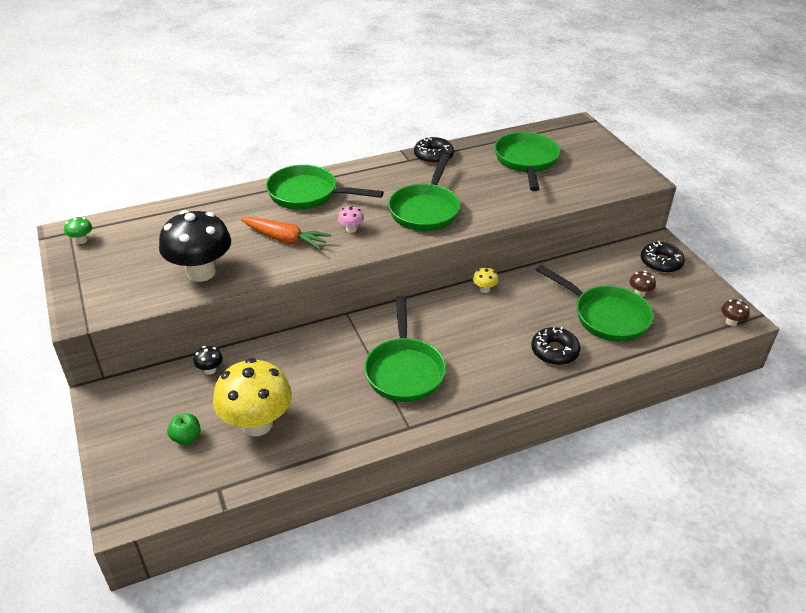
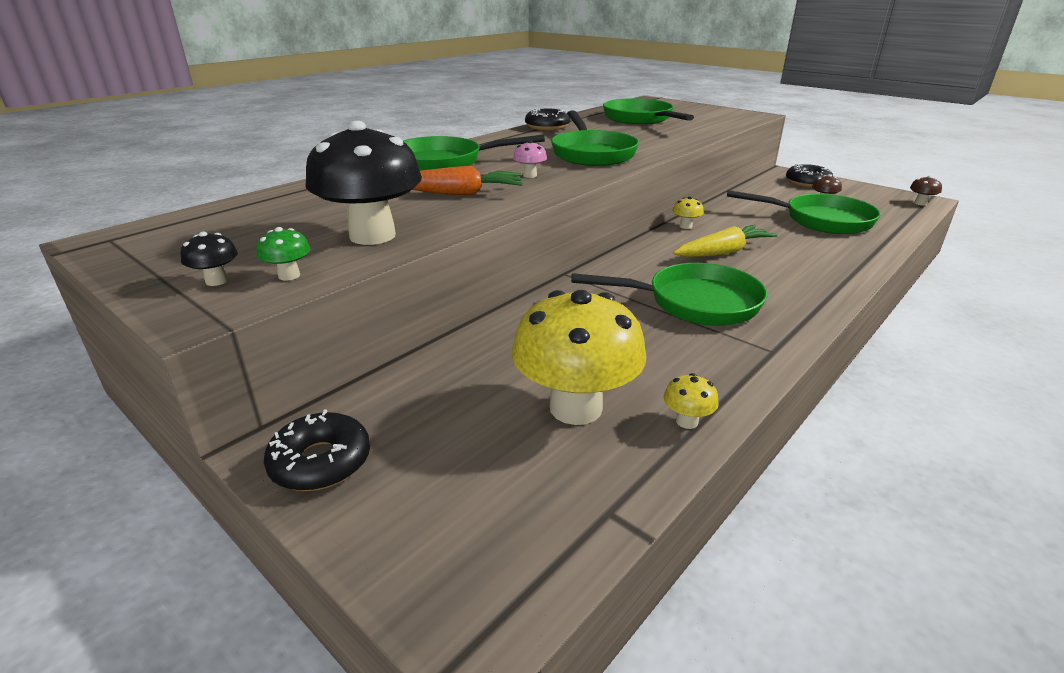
camera: 25 degrees left, 10 degrees down
(81, 240) = (138, 242): green mushroom -> green mushroom (289, 275)
(186, 437) = (482, 460): green apple -> none
(210, 370) = (440, 368): black mushroom -> black mushroom (217, 281)
(305, 455) = (687, 421): none -> yellow mushroom
(404, 370) = (694, 303): green pan -> green pan turned 60 degrees counterclockwise
(481, 327) = (723, 252): none -> yellow carrot
(554, 351) = (818, 252): black donut -> black donut (321, 462)

